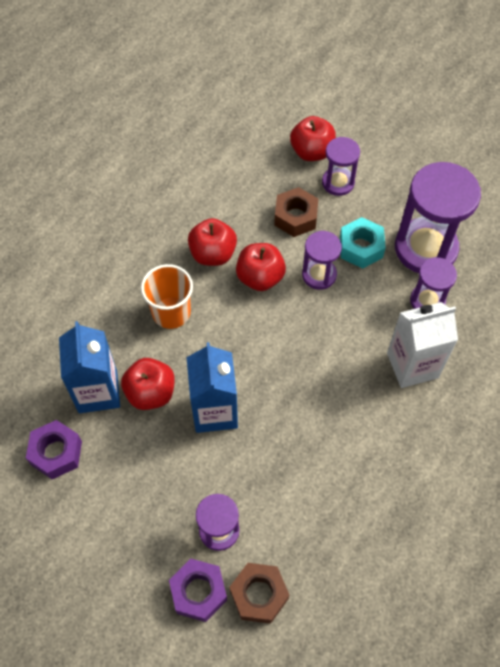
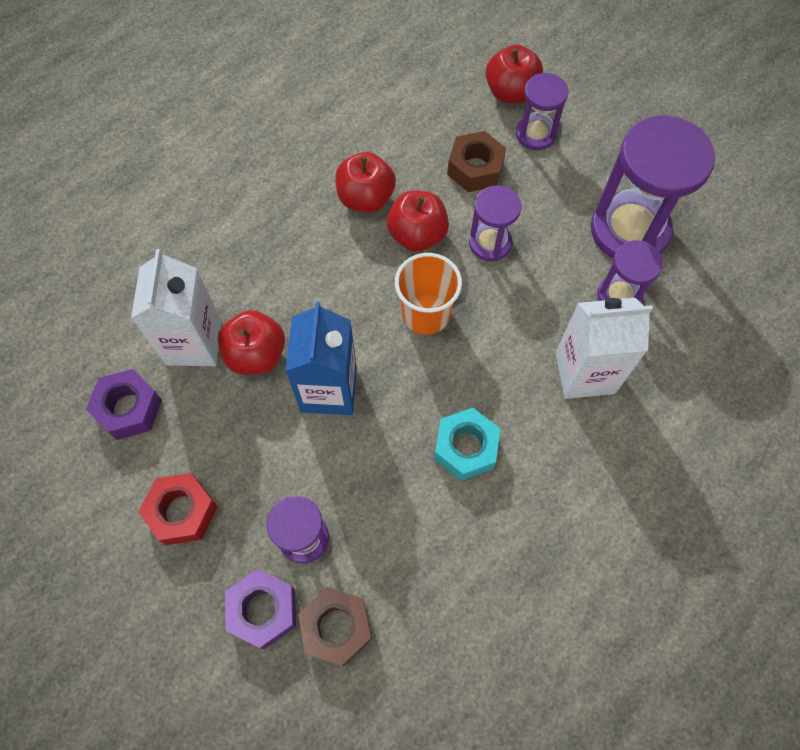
camera: 10 degrees right, 5 degrees up
(98, 391) = (194, 343): blue carton -> white carton
(117, 527) = (182, 512): none -> red nut
(171, 312) = (301, 261): orange cup -> orange cup (426, 314)
(361, 248) = (548, 217): turquoise nut -> turquoise nut (465, 448)

